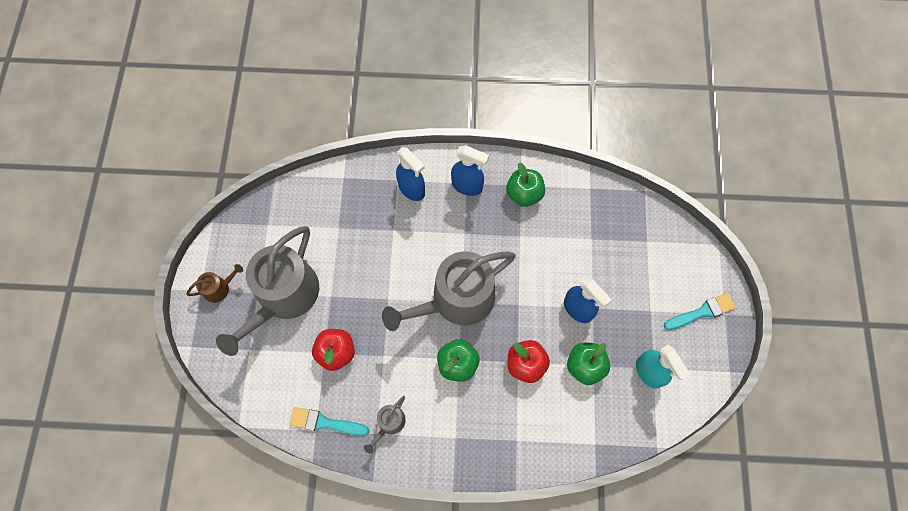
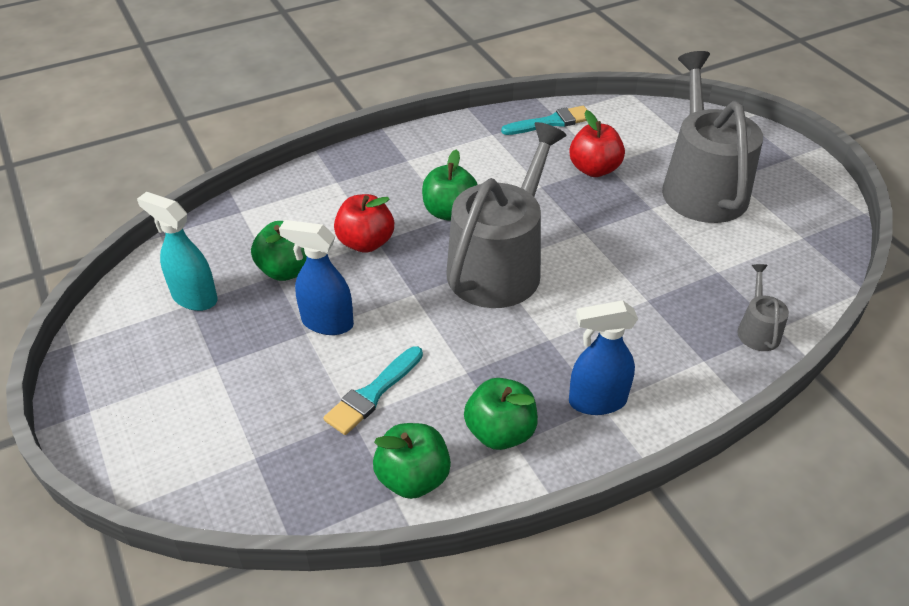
camera: 150 degrees right, 25 degrees down
(219, 288) = (776, 166): brown watering can -> none
(389, 423) = (486, 144): grey watering can -> grey watering can (757, 330)
(412, 189) = (672, 358): blue spray bottle -> none
(577, 192) = (413, 478): none -> green apple
(702, 312) = (129, 397): turquoise brush -> turquoise brush (373, 393)

